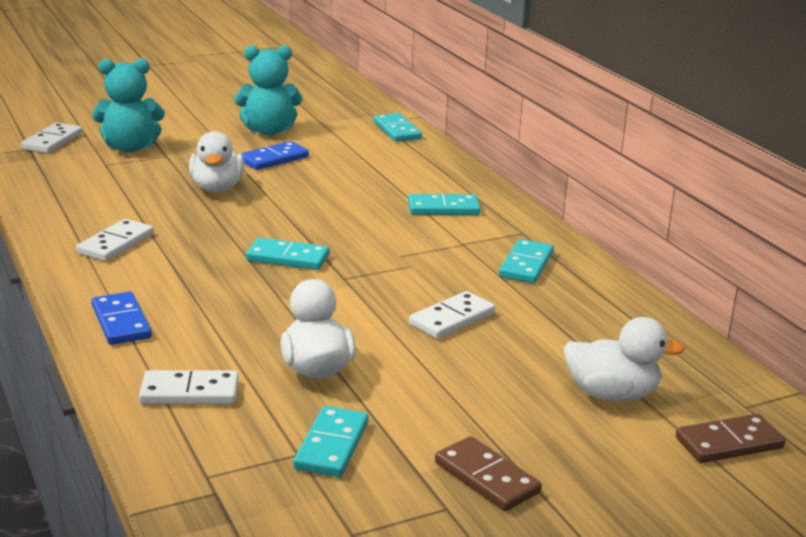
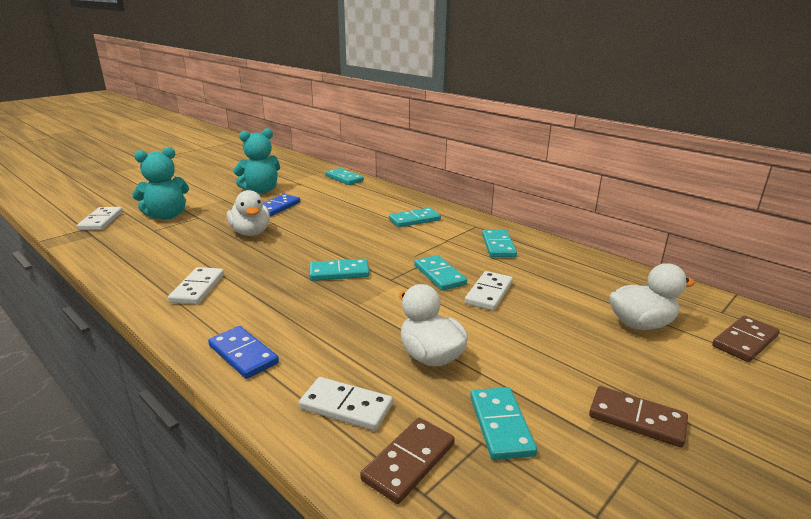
camera: 20 degrees left, 0 degrees up
(189, 392) = (346, 406): white domino -> white domino turned 45 degrees clockwise
(213, 450) = (409, 462): none -> brown domino
(409, 285) = (439, 275): none -> turquoise domino

